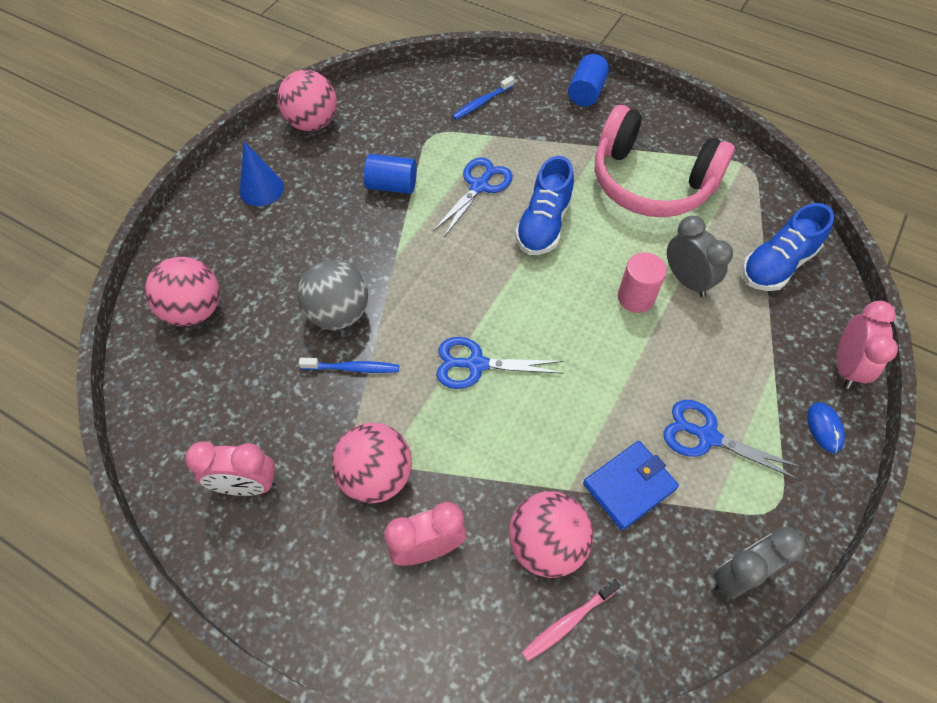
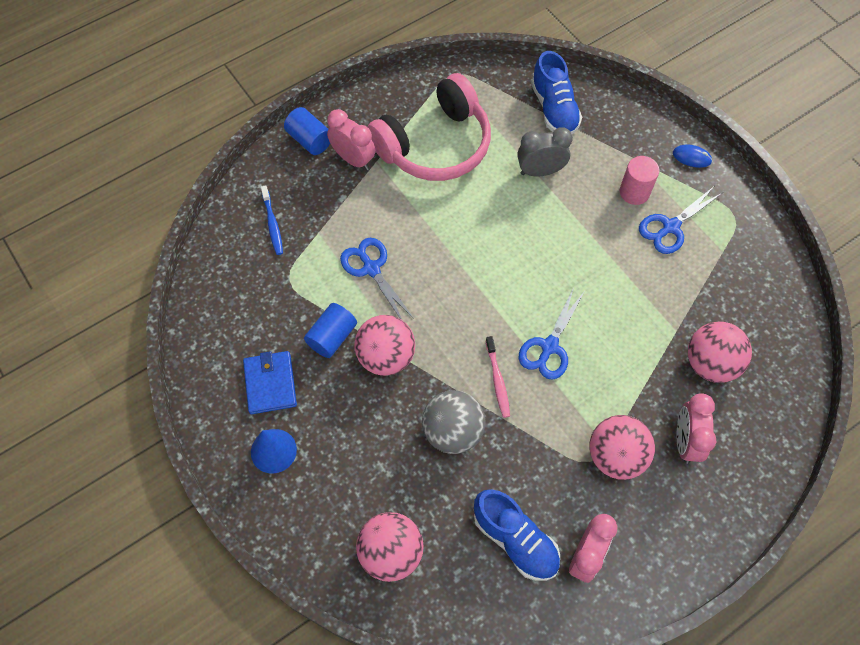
camera: 65 degrees left, 5 degrees up
(313, 123) = (212, 376): pink ball -> pink ball (386, 356)
(352, 368) = (512, 439): blue toothbrush -> none
(543, 224) = (438, 240): blue shoe -> blue shoe (515, 540)
(568, 622) = (767, 374): pink toothbrush -> pink toothbrush (497, 380)
(629, 486) = (688, 292): blue wallet -> blue wallet (270, 384)
(635, 297) = (539, 211): pink cylinder -> pink cylinder (634, 192)
(739, 575) = (770, 261): grey clock -> none
(845, 366) = (653, 118): pink clock -> pink clock (353, 159)

